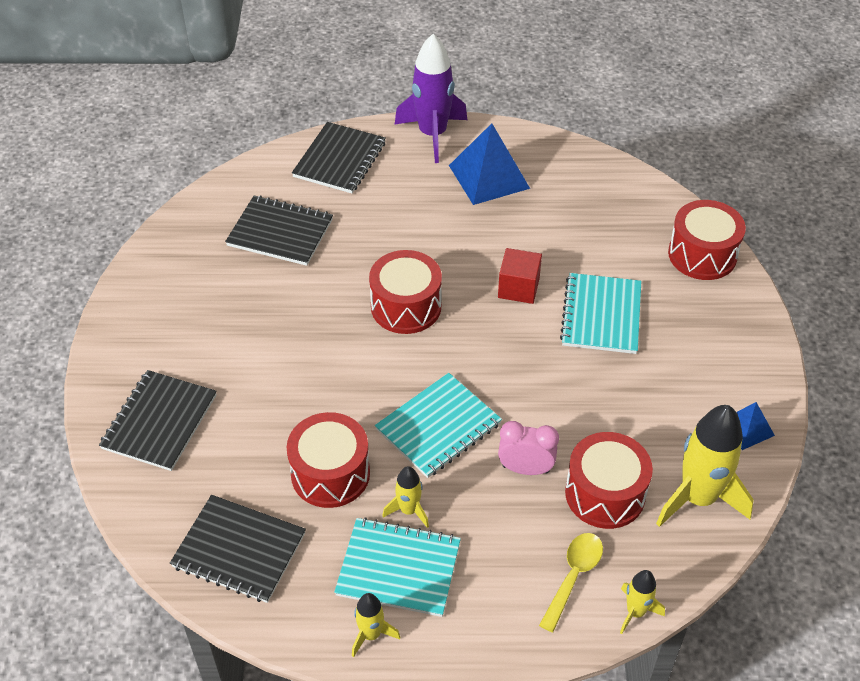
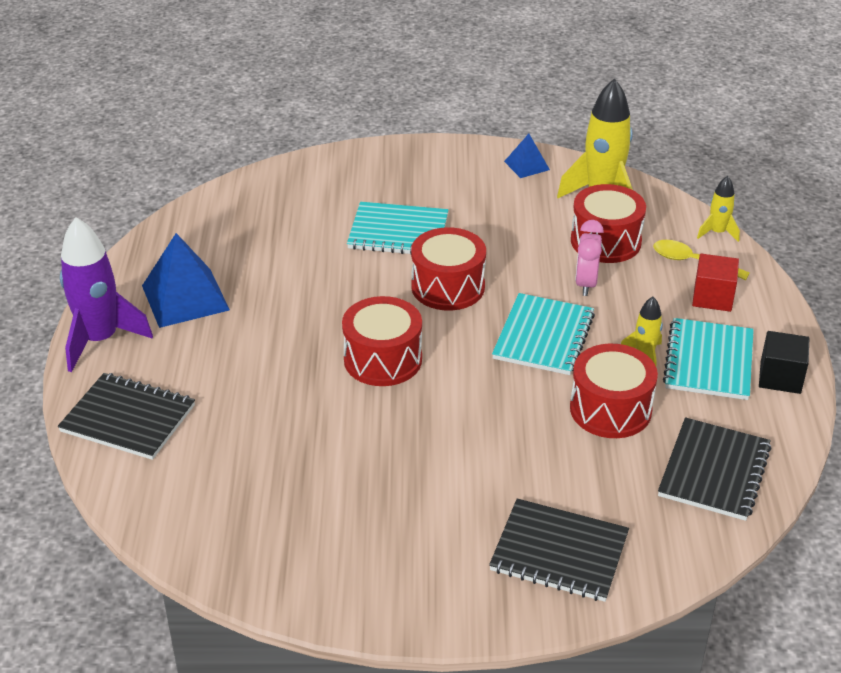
camera: 90 degrees left, 10 degrees down
(280, 232) = (254, 467): black notebook -> none
(371, 634) = (780, 377): yellow rocket -> black cube
(438, 427) = (543, 336): turquoise notebook -> turquoise notebook turned 60 degrees clockwise
(518, 288) = (359, 281): red cube -> red cube (712, 297)
(702, 255) = (322, 170): red drum -> red drum (448, 287)

